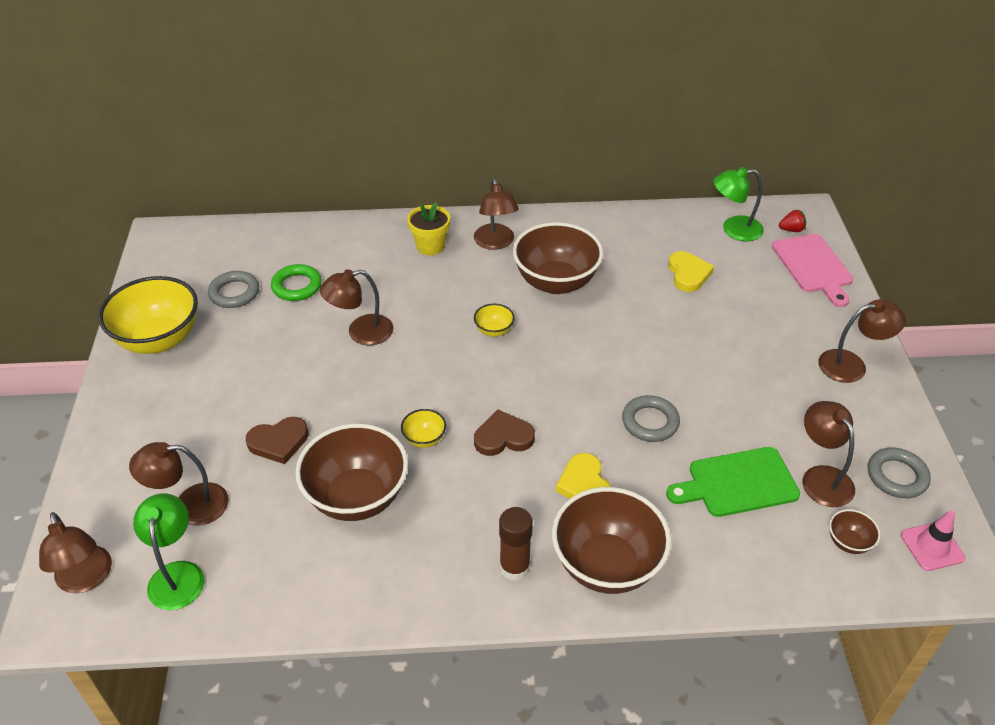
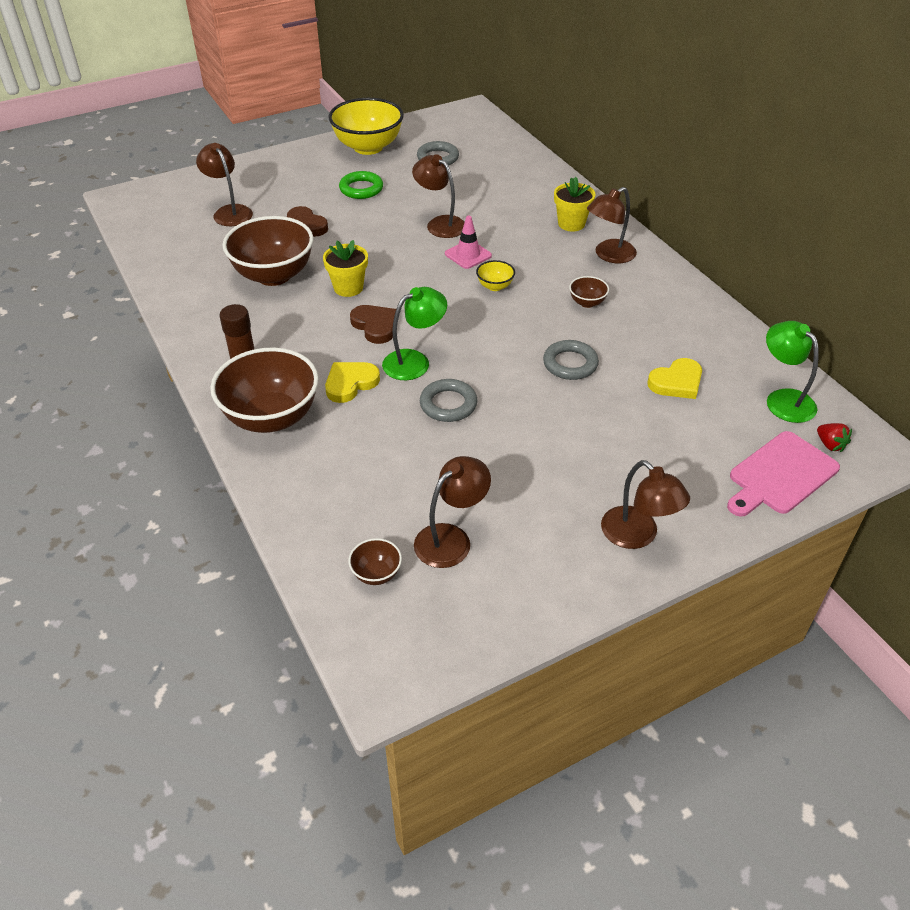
camera: 65 degrees right, 0 degrees up
(86, 579) = (154, 198): brown lamp -> none
(177, 574) = (172, 227): green lamp -> green lamp (414, 361)
(297, 286) = (467, 180): green ring -> green ring (361, 189)
(424, 439) = (348, 288): yellow bowl -> yellow flower pot
(556, 282) = (587, 302): brown bowl -> brown bowl, size x0.44
(738, 483) = (407, 478): green cutting board -> none
(897, 476) = (489, 600): grey ring -> grey ring (570, 364)
(932, 546) = (405, 644): pink traffic cone -> pink traffic cone (468, 255)

